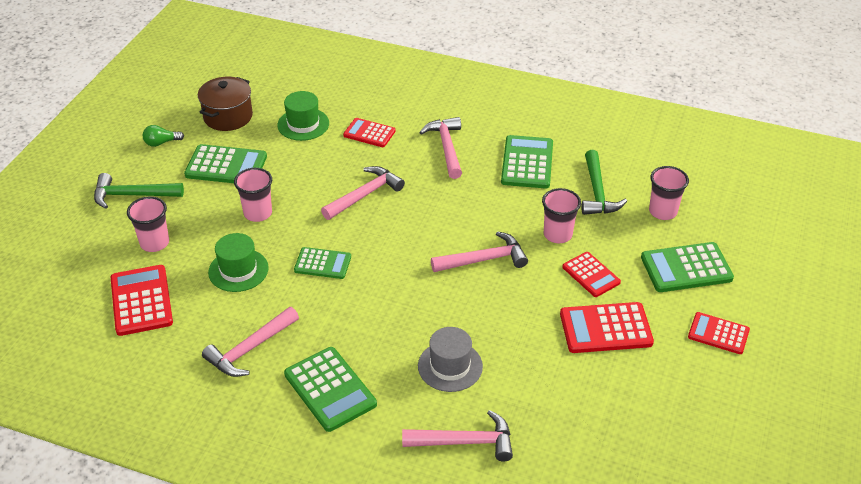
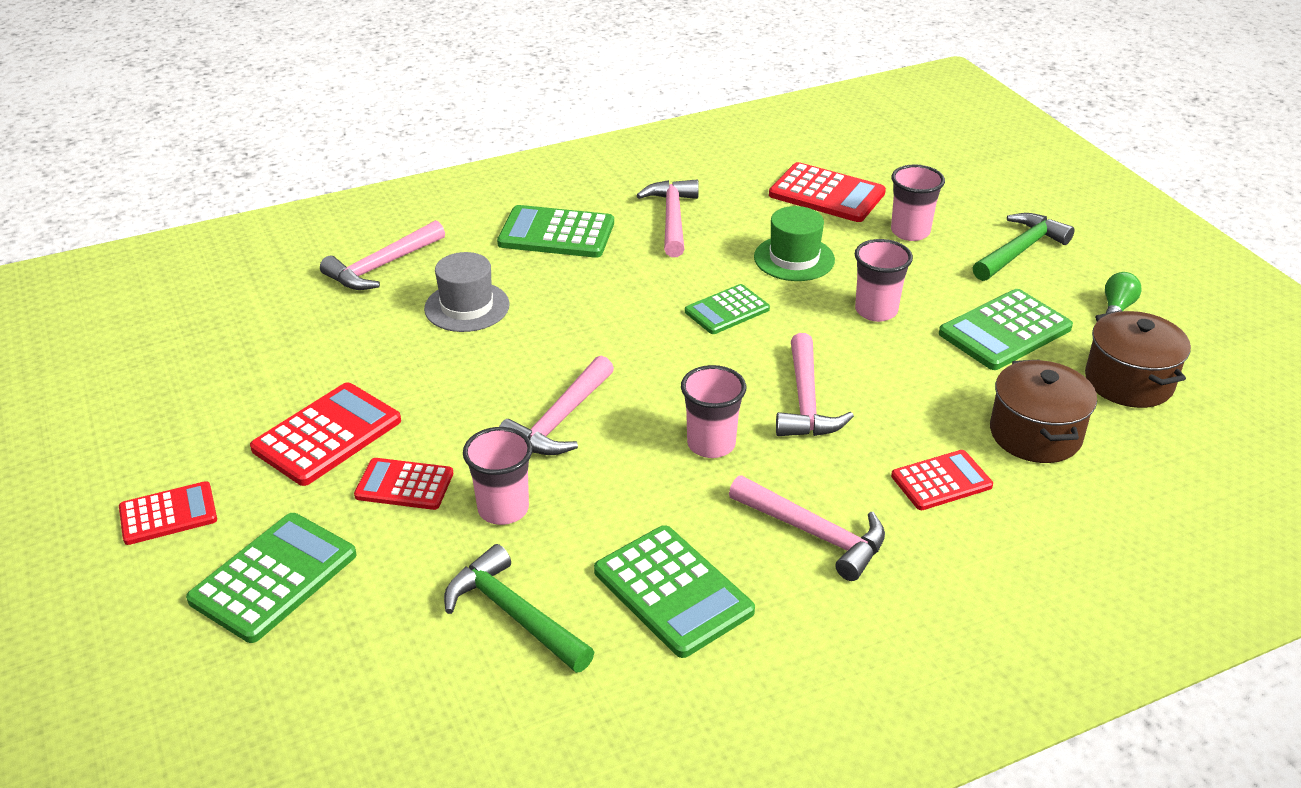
camera: 135 degrees right, 5 degrees down
(303, 124) = (1035, 434): green hat -> brown pot
(663, 212) = (379, 650): pink cup -> pink cup (711, 444)

